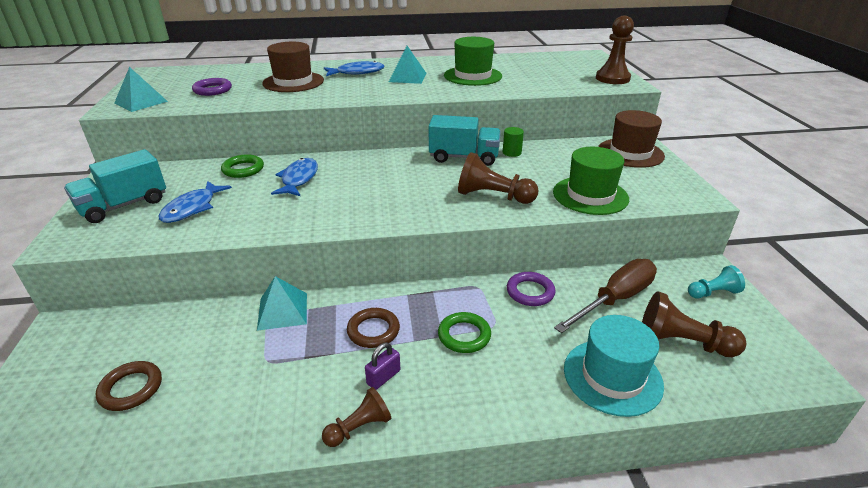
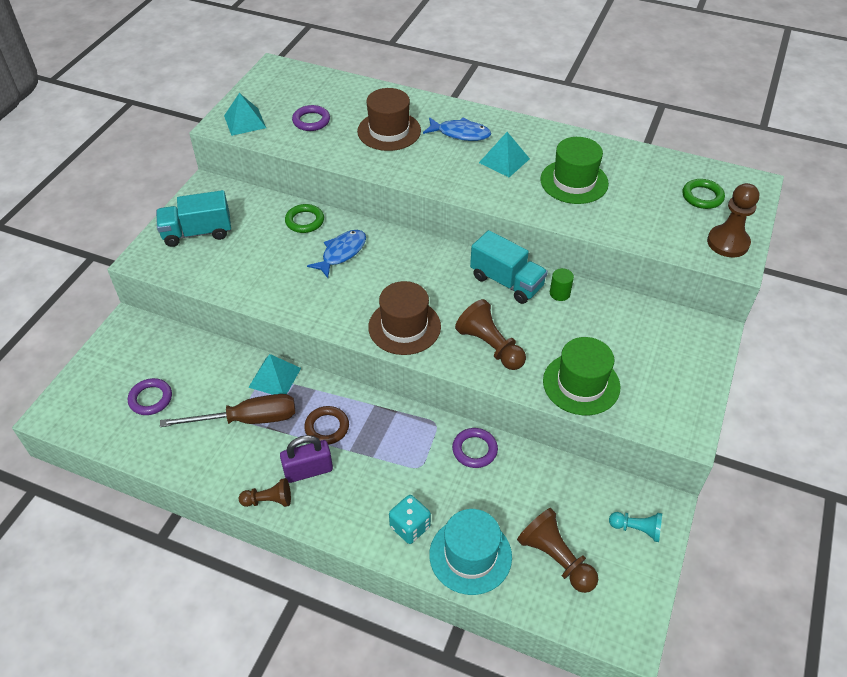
camera: 30 degrees right, 15 degrees up
(131, 389) = (150, 399): brown ring -> purple ring
(192, 208) = (243, 257): blue fish -> none
(383, 377) = (308, 470): purple padlock -> purple padlock, size x1.64
(464, 335) = (389, 464): green ring -> green ring (702, 196)
(533, 379) = (410, 527): none -> turquoise dice
(615, 299) = (540, 492): brown screwdriver -> brown screwdriver (247, 420)
(630, 153) = (684, 344): brown hat -> brown hat (404, 327)

